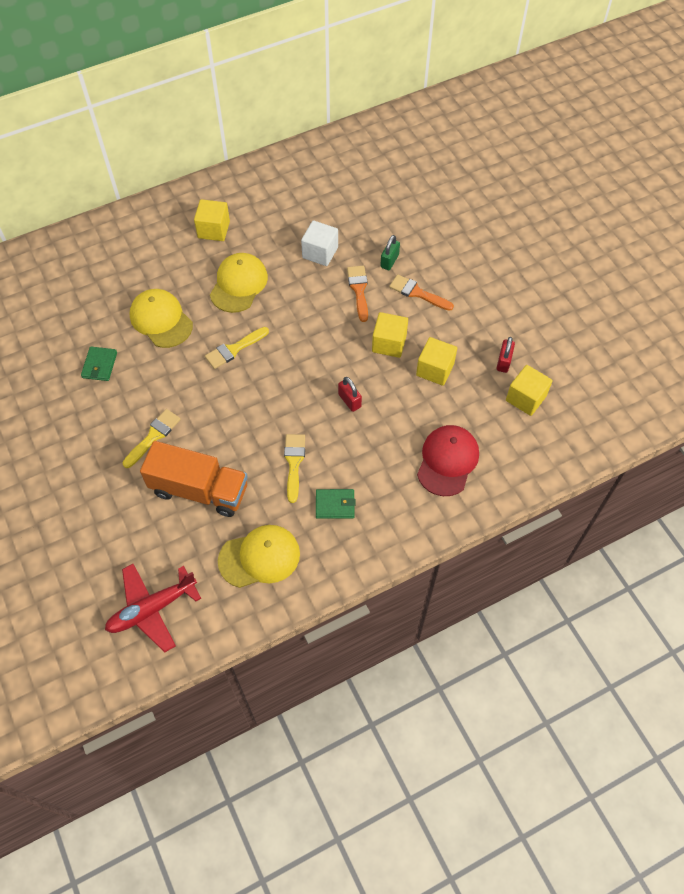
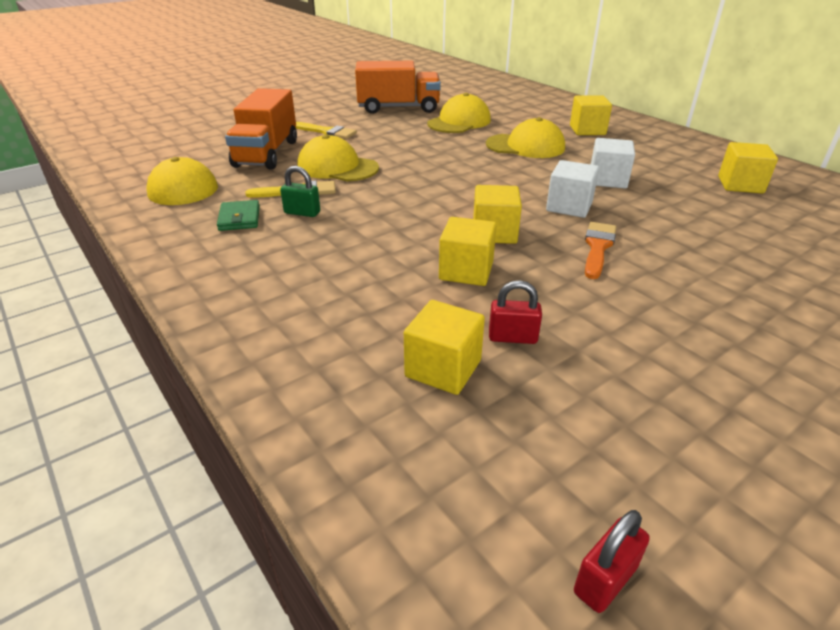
camera: 80 degrees right, 25 degrees down
(100, 365) = (398, 108): green wallet -> orange truck
(152, 609) = (143, 148): red plane -> none
(234, 349) = (440, 152): yellow brush -> none
(249, 431) = (337, 167): none -> yellow cap
(346, 181) = (740, 185): none -> yellow cube
(349, 400) = (392, 215): red padlock -> red padlock (605, 580)
(359, 290) = (569, 206): orange brush -> white cube
(389, 261) = (636, 223): green padlock -> green padlock (302, 213)
(447, 461) = (303, 293): red cap -> none

